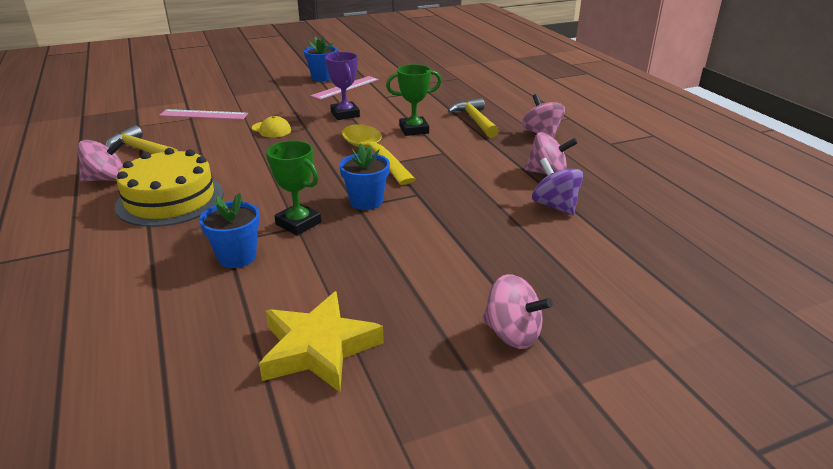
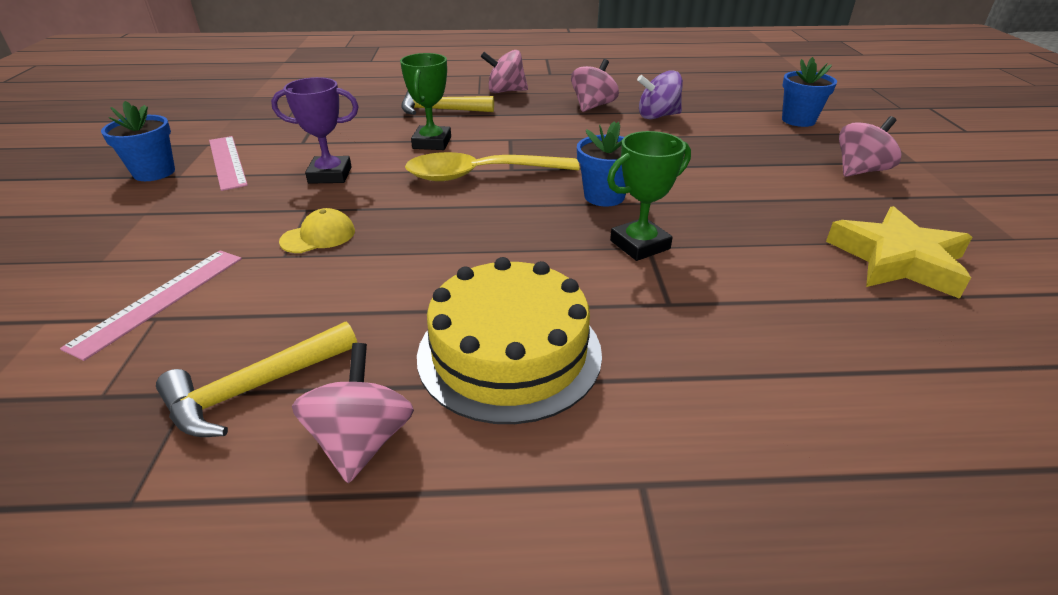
camera: 70 degrees left, 5 degrees up
(237, 257) = (712, 297): blue flower pot -> blue flower pot (798, 120)

